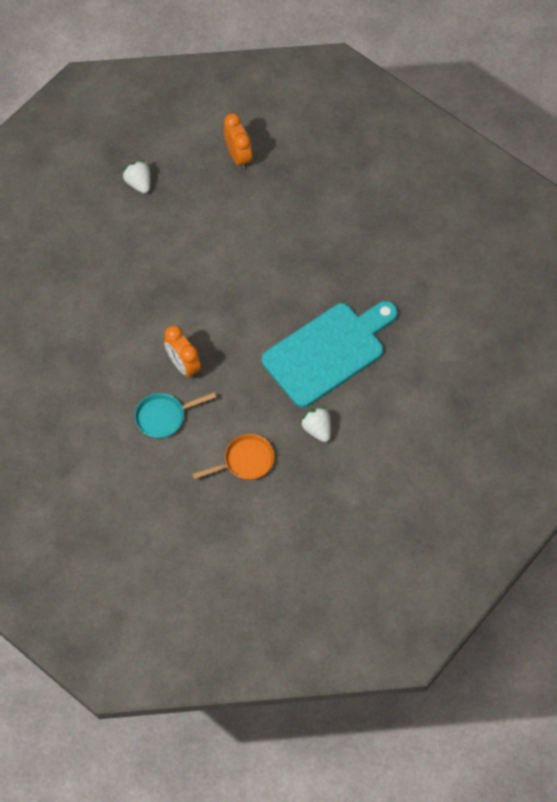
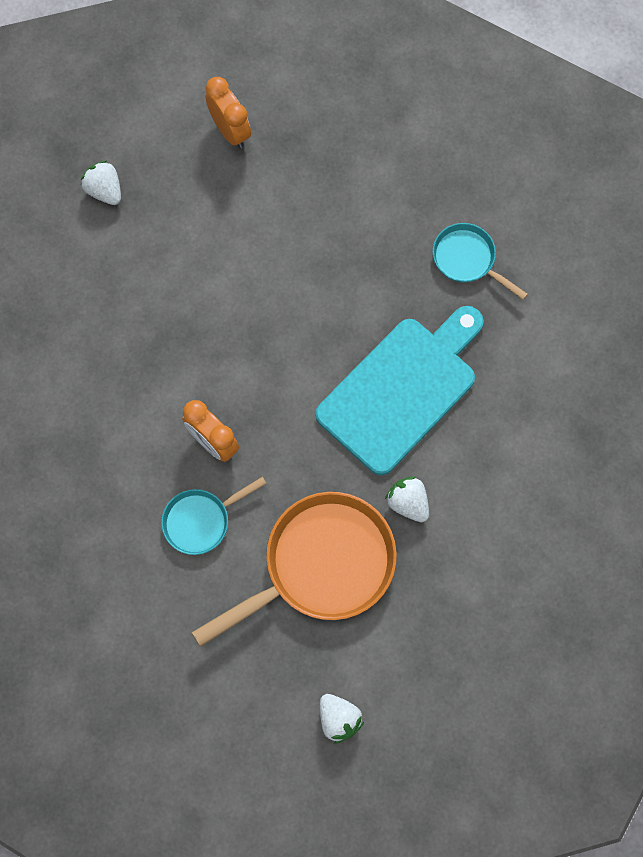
camera: 10 degrees left, 10 degrees up
(237, 567) = (339, 719): none -> white strawberry
(245, 461) = (321, 565): orange pan -> orange pan, size x1.92
(394, 270) = (467, 259): none -> turquoise pan

